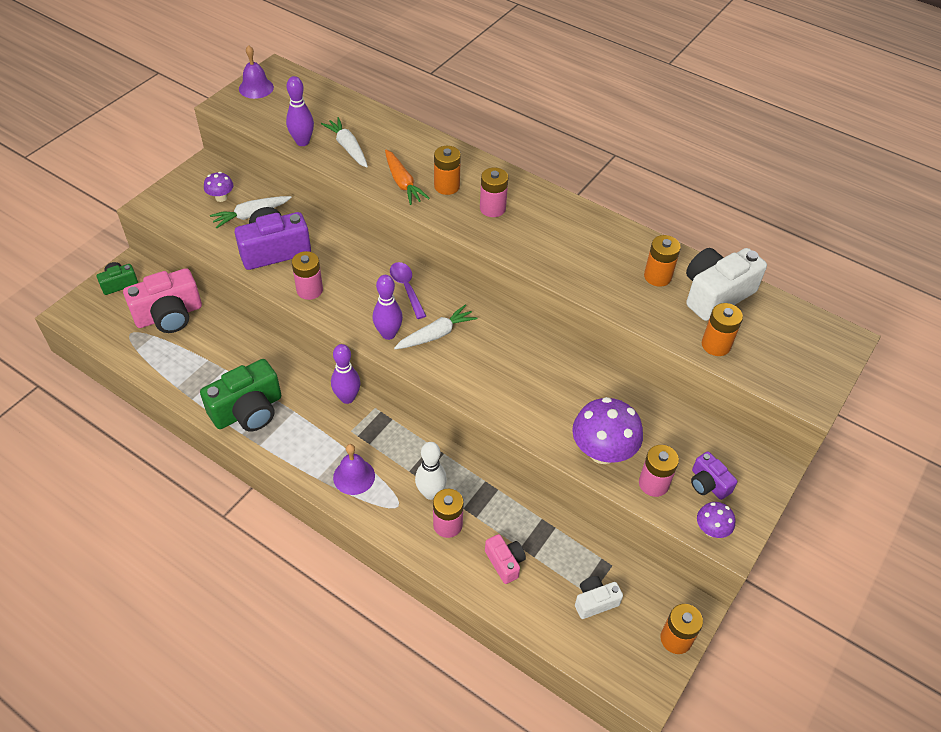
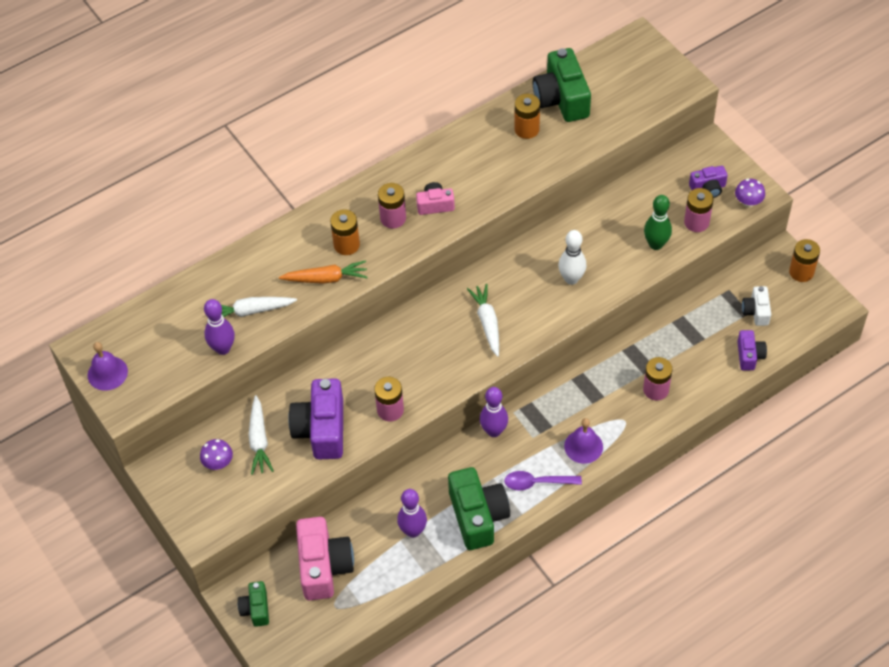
camera: 65 degrees left, 5 degrees up
(388, 334) = (472, 359): purple bowling pin -> purple bowling pin (413, 531)
(406, 288) = (420, 330): purple spoon -> purple spoon (537, 483)
(431, 493) = (620, 393): white bowling pin -> white bowling pin (571, 279)
(505, 562) = (704, 360): pink camera -> pink camera (435, 205)
(530, 609) = (749, 355): none -> purple camera
(602, 452) = (656, 244): purple mushroom -> green bowling pin
(715, 294) = (561, 99): white camera -> green camera
(716, 345) = (614, 120): orange battery -> none

